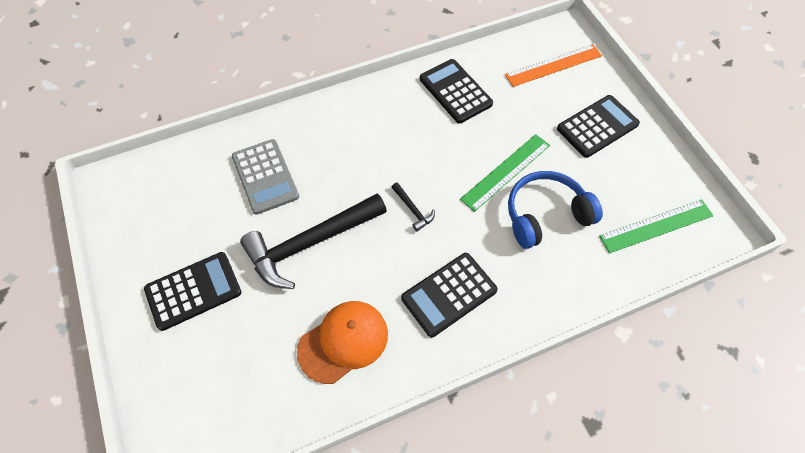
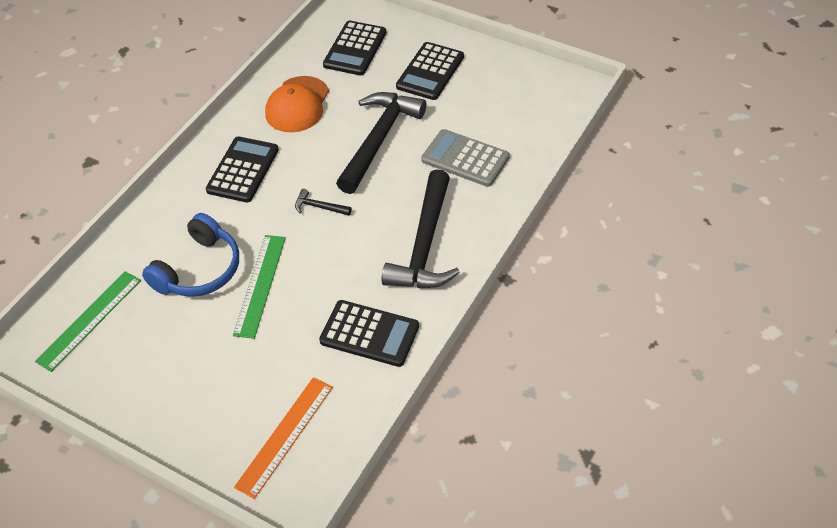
camera: 145 degrees right, 10 degrees down
(364, 127) = (425, 245): none -> black hammer
(597, 127) = (193, 388): black calculator -> black calculator (355, 49)

